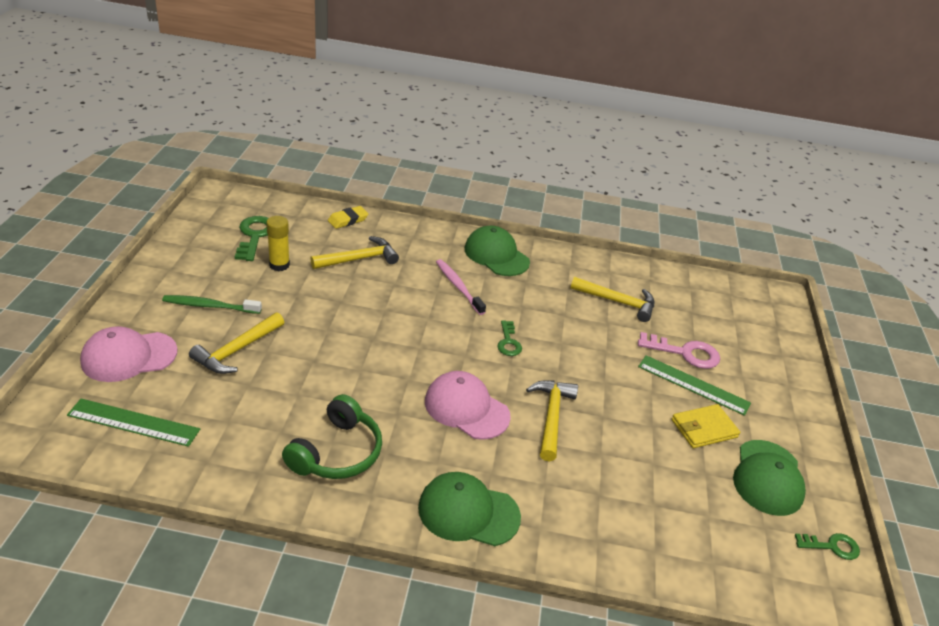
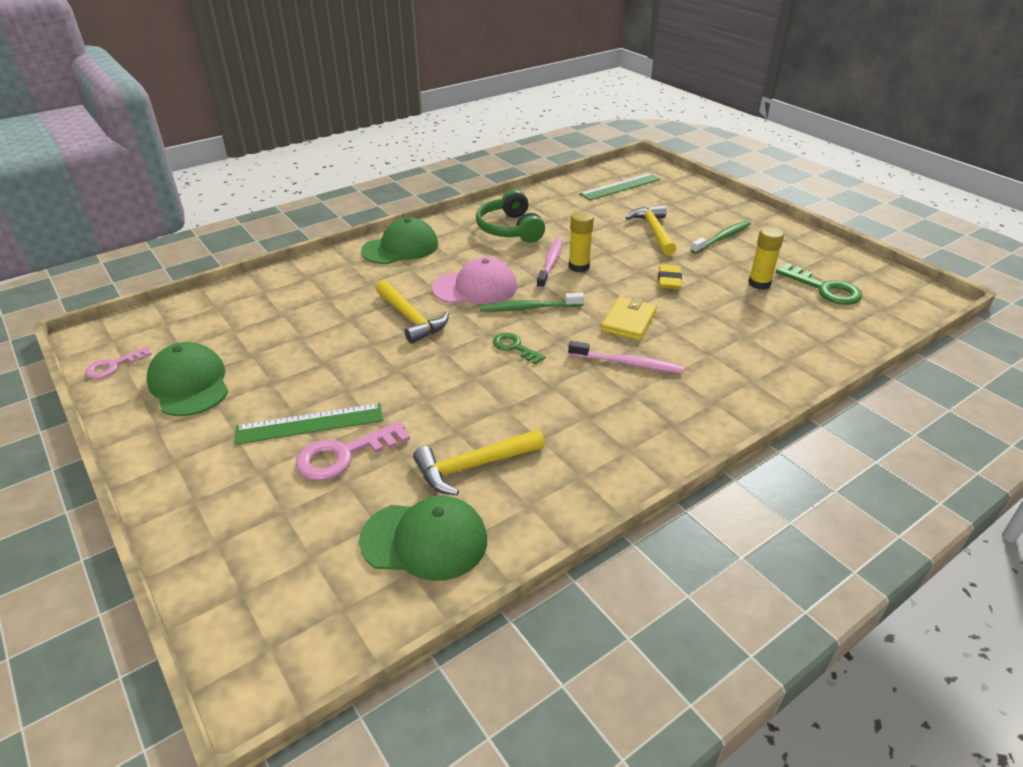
camera: 140 degrees right, 0 degrees up
(129, 356) = (688, 199): pink cap -> none
(348, 220) = (823, 353): yellow eraser -> yellow eraser (669, 280)
(359, 259) = (734, 327): yellow hammer -> none
(359, 366) = (579, 266): none -> yellow glue stick
(373, 386) = (550, 263): none -> pink toothbrush
(455, 361) = (528, 308): none -> green toothbrush
(496, 255) = (659, 424): green cap -> green cap (424, 540)
(704, 428) = (273, 388): yellow wallet -> yellow wallet (628, 321)
(832, 546) = (113, 366): green key -> pink key

